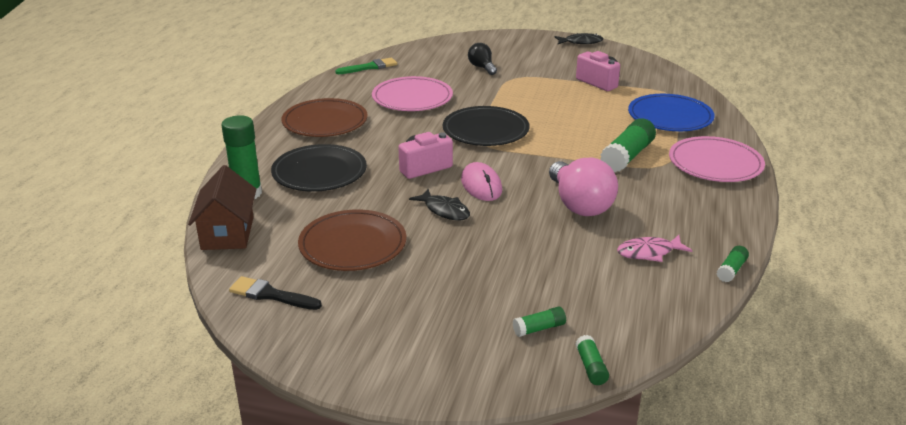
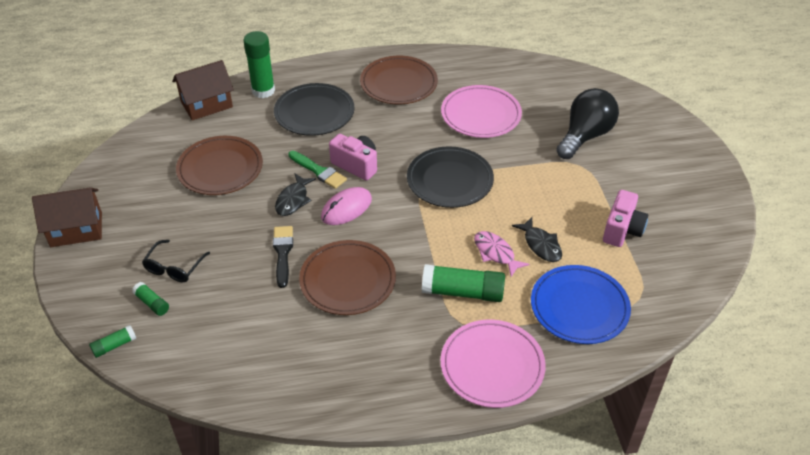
camera: 65 degrees right, 15 degrees up
(271, 295) = (142, 154): black brush -> black brush (283, 253)
(367, 370) = (76, 229): none -> brown house
(370, 67) = (524, 67): green brush -> green brush (319, 171)
(482, 67) = (585, 136): black light bulb -> black light bulb, size x1.80
(492, 303) = (174, 267): none -> black glasses
(579, 205) = (348, 280): pink light bulb -> brown plate
(581, 42) = (721, 188): black fish -> black fish (541, 245)
(649, 253) = (289, 347): pink fish -> pink fish (495, 253)
(731, 270) = (287, 412): green glue stick -> none

